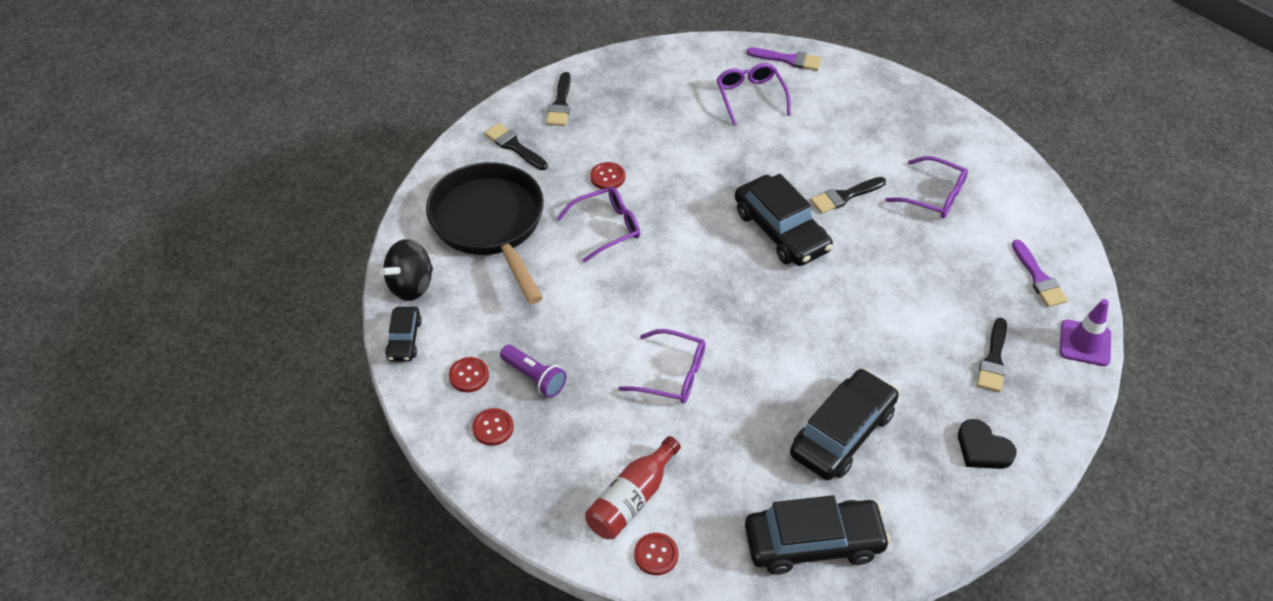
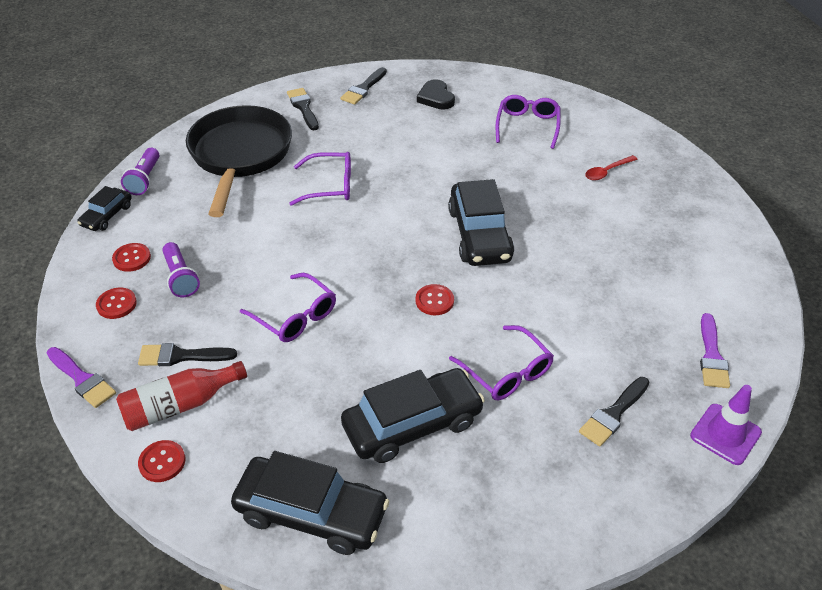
camera: 25 degrees right, 5 degrees down
(411, 285) = (145, 179): black spinning top -> purple flashlight
(607, 177) = (360, 150): red button -> red button (434, 301)
(788, 60) = (582, 108): purple brush -> purple brush (82, 379)
(844, 196) = (559, 225): black brush -> black brush (181, 356)
(852, 124) = (607, 171): none -> red spoon
(933, 196) = (647, 251): purple glasses -> purple glasses (506, 372)
(983, 448) = (545, 494): black heart -> black heart (436, 98)

